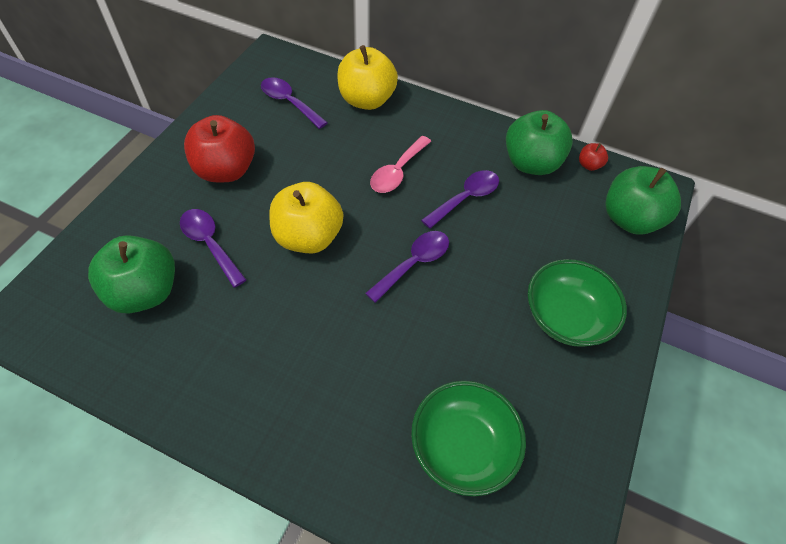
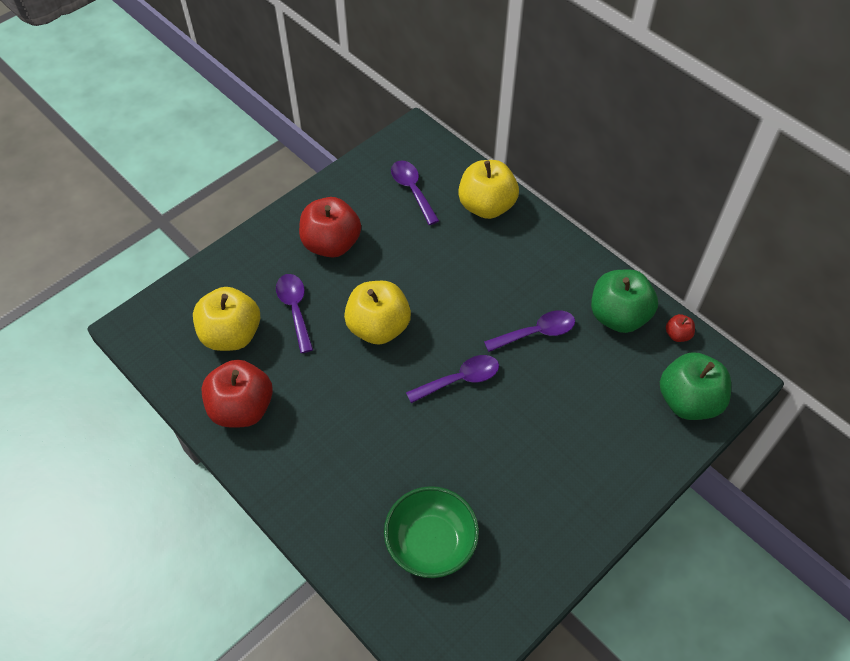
camera: 25 degrees right, 0 degrees up
(145, 292) = (231, 335): green apple -> yellow apple
(186, 369) = (242, 408): none -> red apple
(397, 171) = (484, 288): pink spoon -> none
(565, 317) = (574, 471): green bowl -> none

